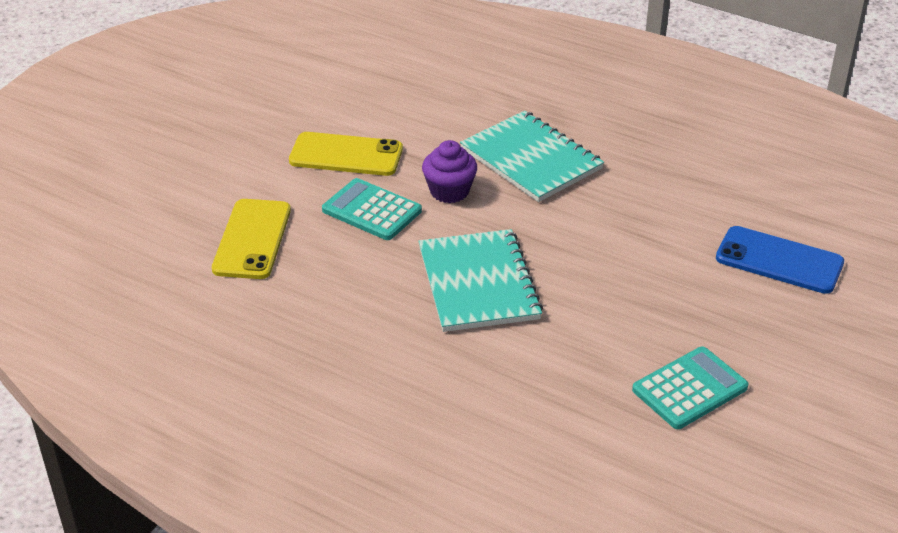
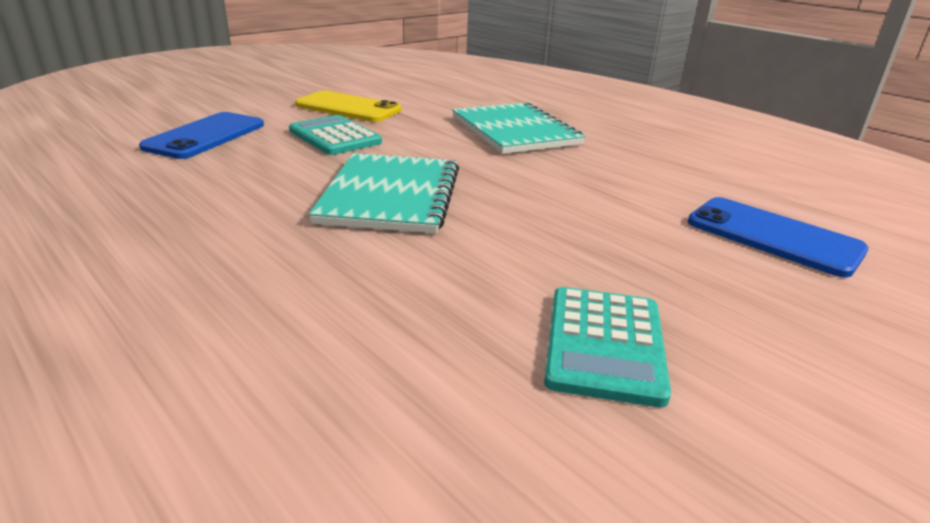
camera: 15 degrees right, 10 degrees down
(252, 239) = (205, 136): yellow phone -> blue phone
(449, 191) = (420, 137): purple cupcake -> none
(690, 389) = (604, 344): turquoise calculator -> turquoise calculator turned 120 degrees clockwise

